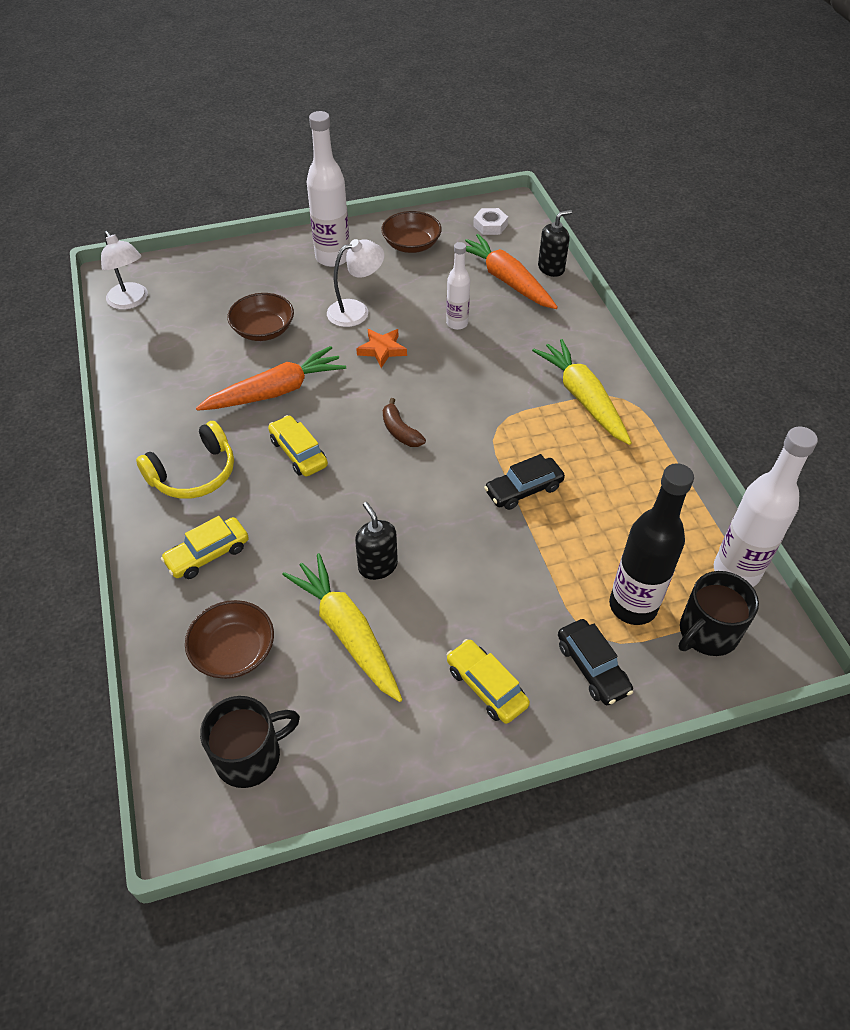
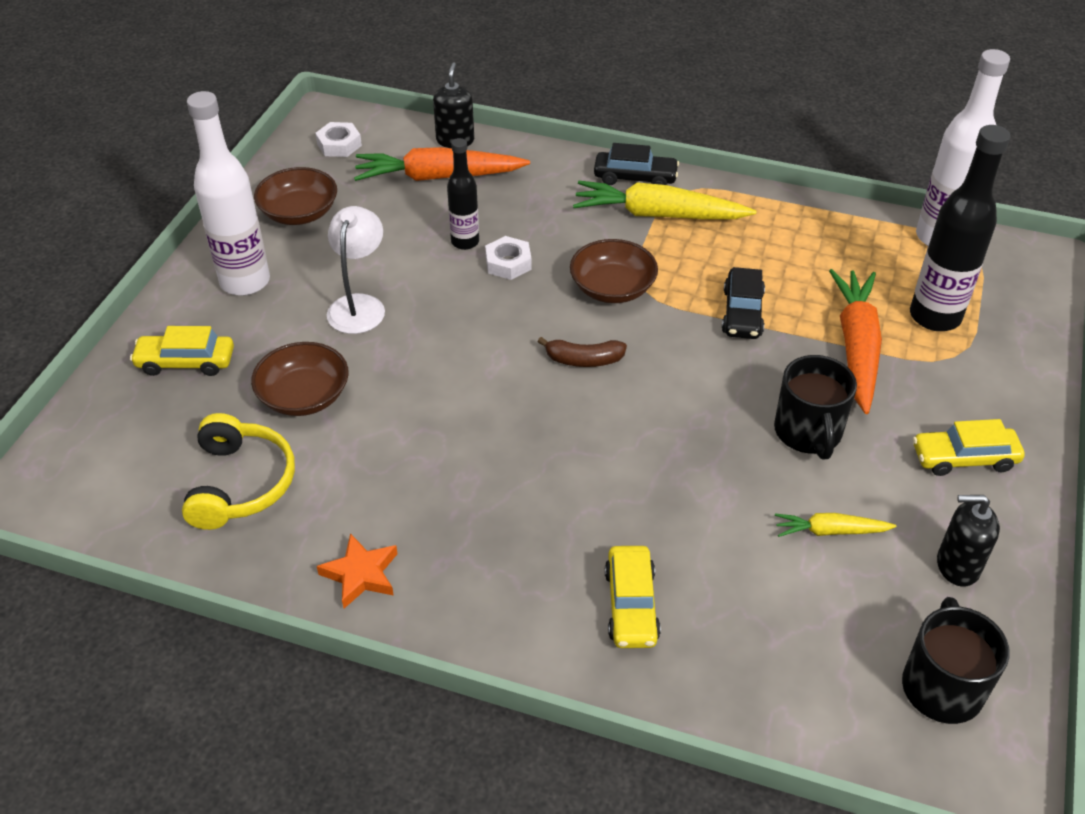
camera: 55 degrees left, 5 degrees down
(131, 301) = (101, 500): white lamp -> none
(194, 474) = (490, 565): yellow headphones -> yellow headphones (241, 483)
(234, 651) = (792, 640): brown bowl -> brown bowl (612, 288)
(276, 391) = (422, 431): orange carrot -> orange carrot (856, 347)
(298, 453) = (541, 455): yellow car -> yellow car (186, 362)
(347, 632) = (830, 531): yellow carrot -> yellow carrot, size x0.52
(377, 566) = (759, 466): black soap dispenser -> black soap dispenser (957, 566)
(382, 350) = (445, 315): orange star -> orange star (361, 574)
(457, 323) = (465, 242): white bottle -> black bottle
(457, 352) = (508, 263): none -> white nut
(592, 667) = (986, 377): black car -> black car (635, 178)
(707, 632) = (992, 289): black mug -> black mug (808, 432)

